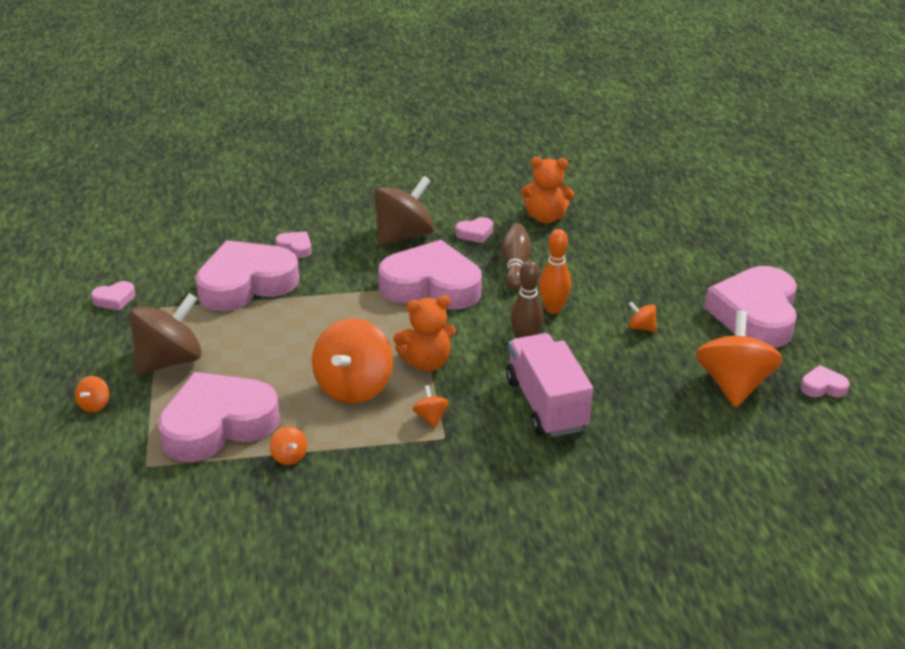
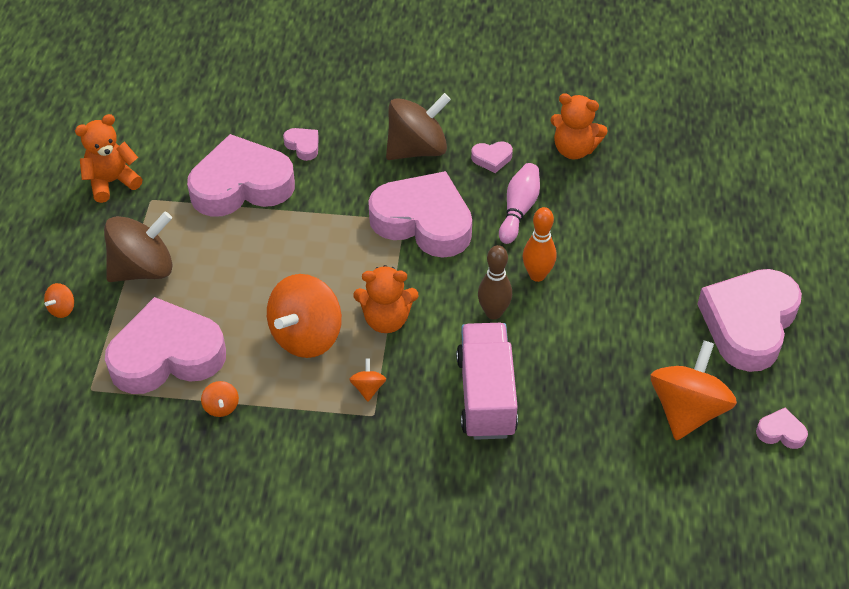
camera: 15 degrees right, 15 degrees up
(114, 299) = (112, 182): pink heart -> orange teddy bear
(515, 265) = (519, 210): brown bowling pin -> pink bowling pin
(641, 327) = (620, 317): orange spinning top -> none

